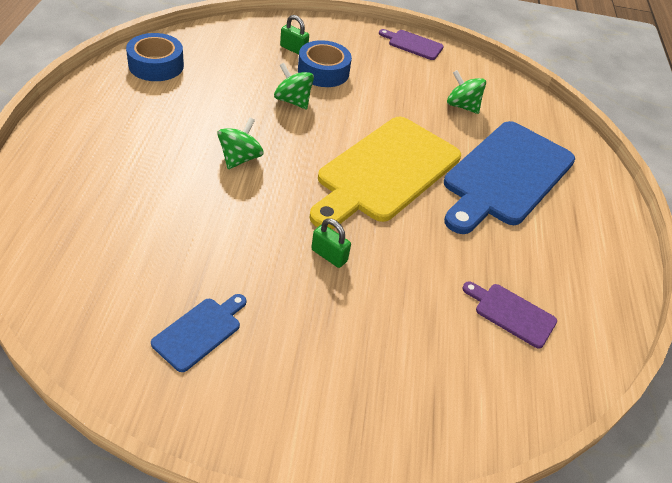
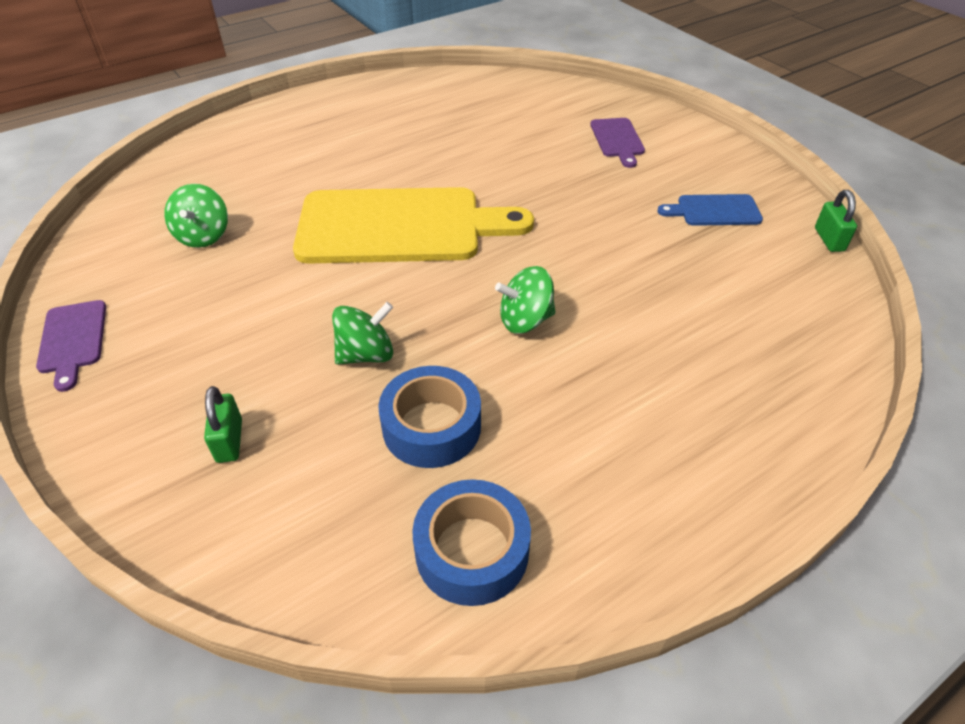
camera: 125 degrees left, 0 degrees up
(292, 101) = (366, 354): green spinning top -> green spinning top turned 120 degrees counterclockwise
(323, 71) = (259, 373): blue tape -> blue tape (431, 426)
(329, 255) = (551, 200): green padlock -> green padlock (829, 240)
(505, 176) = (305, 167): blue cutting board -> none
(511, 313) = (473, 112): purple cutting board -> purple cutting board (617, 140)

